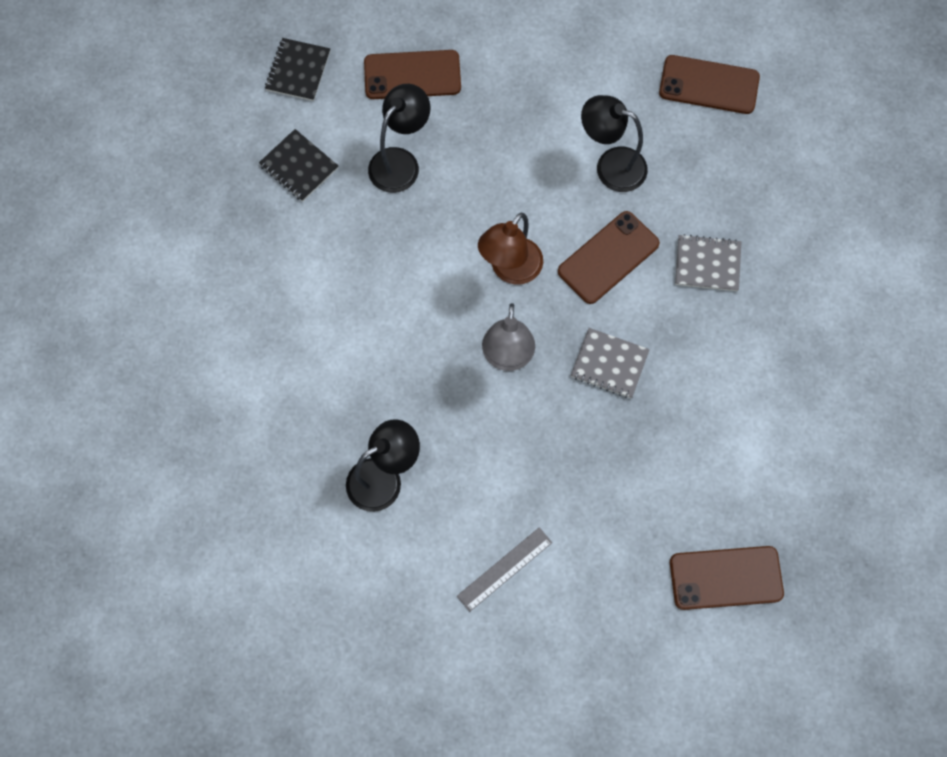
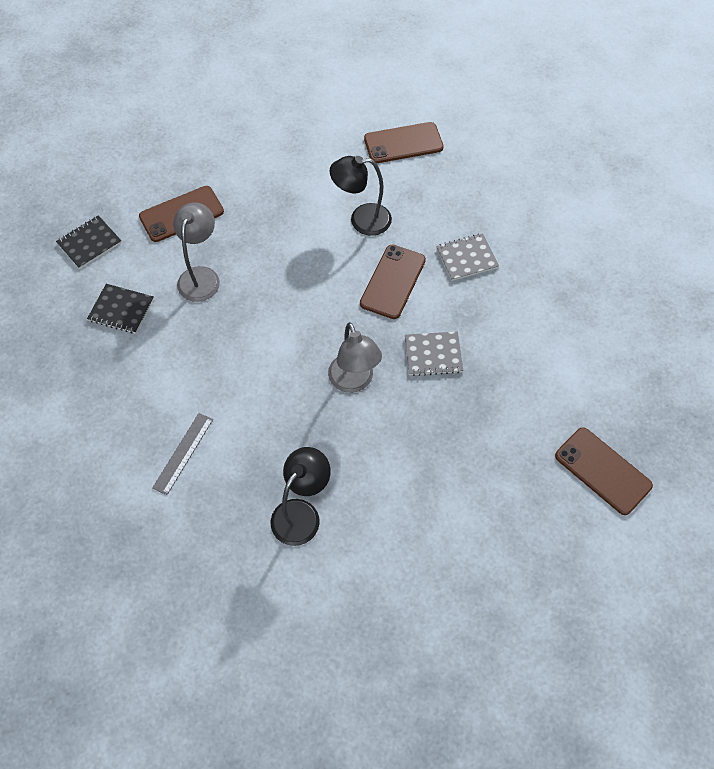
camera: 25 degrees left, 10 degrees down
(298, 71) = (89, 243): black notebook -> black notebook turned 60 degrees clockwise
(400, 161) = (201, 276): black lamp -> grey lamp
(504, 569) = (433, 540): grey ruler -> grey ruler (183, 453)
(510, 270) = (324, 319): brown lamp -> none
(726, 578) = (602, 471): brown phone -> brown phone turned 75 degrees clockwise

